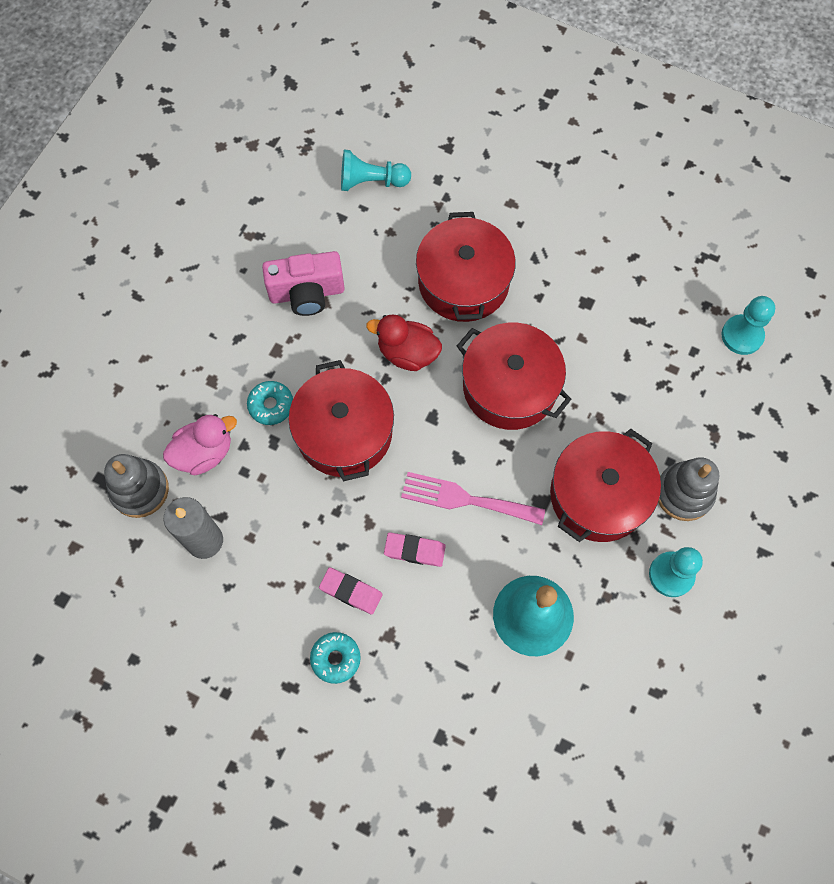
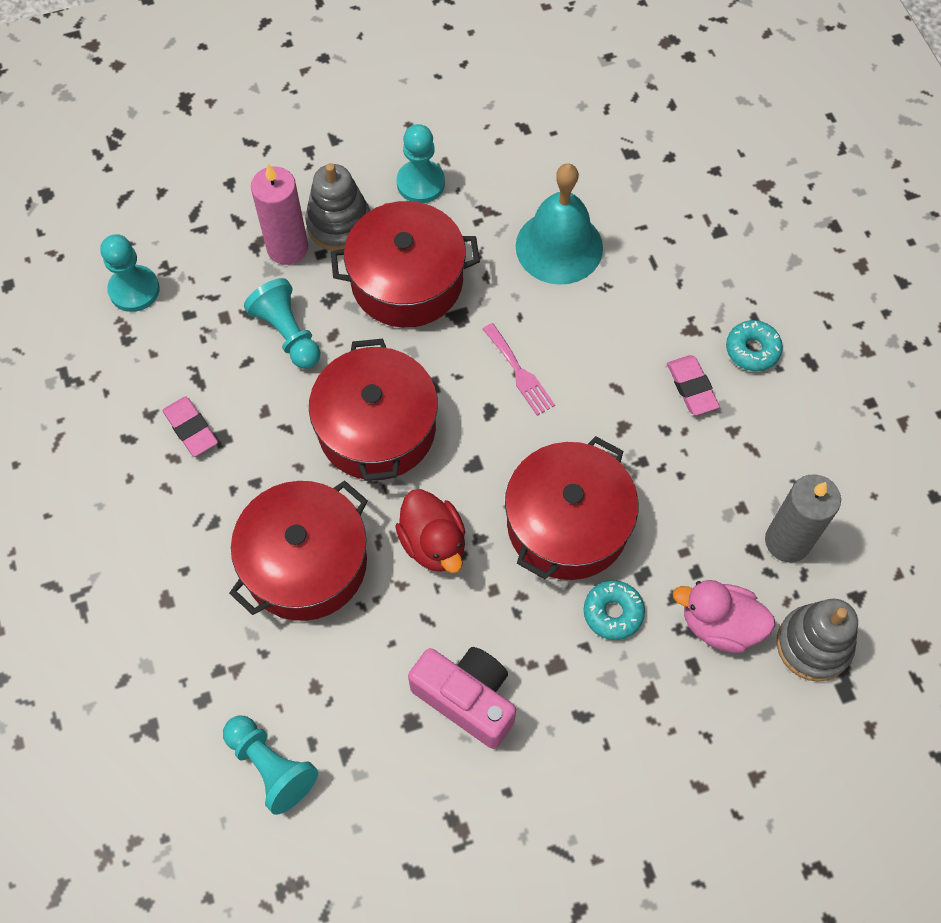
camera: 135 degrees left, 5 degrees down
(414, 550) = (605, 372): pink eraser -> pink eraser (191, 428)
(465, 499) = (519, 373): pink fork -> pink fork, size x0.66
(625, 393) = (288, 333): none -> turquoise pawn
(693, 446) = (287, 248): none -> pink candle

